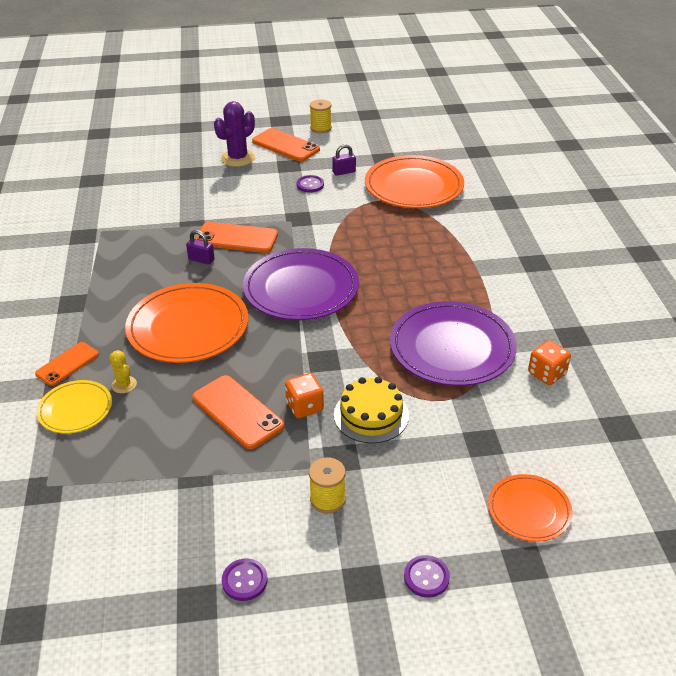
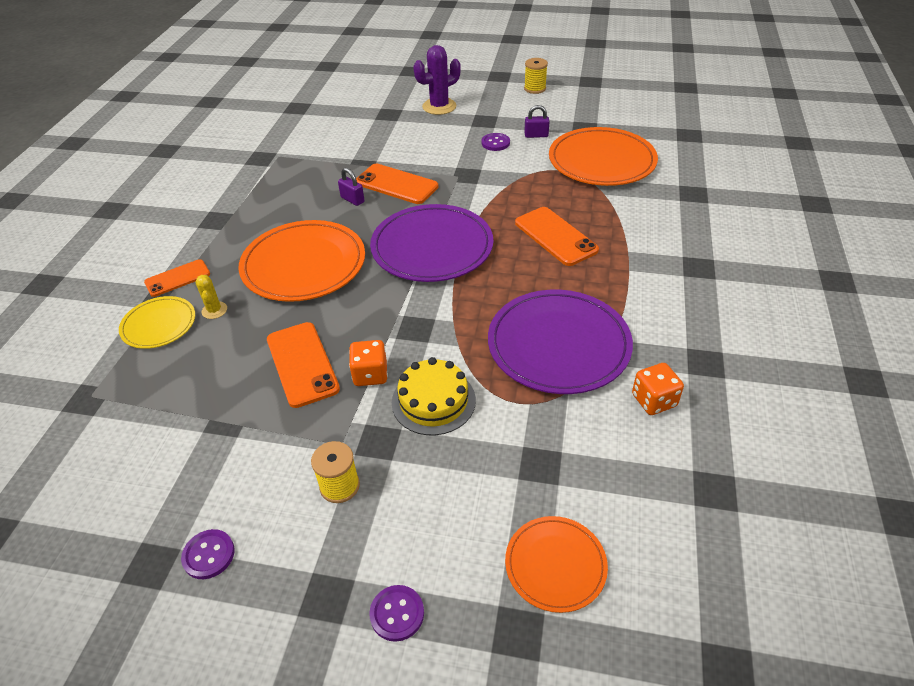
camera: 20 degrees right, 5 degrees up
(285, 145) = (491, 101): orange phone -> orange phone (555, 236)

